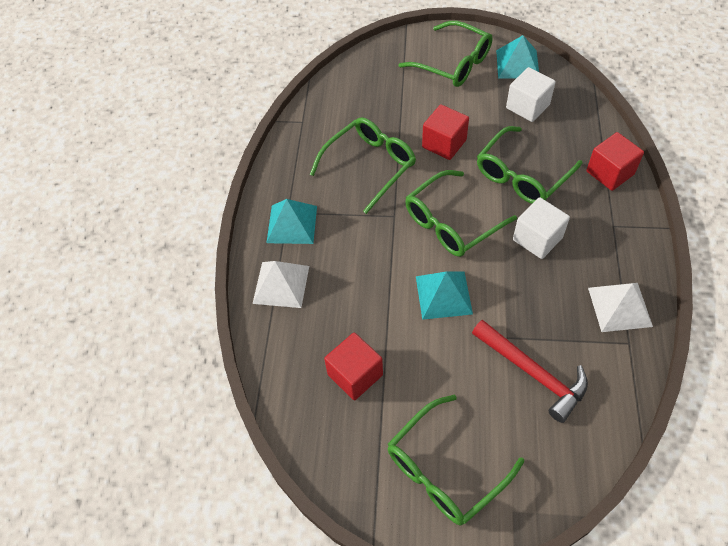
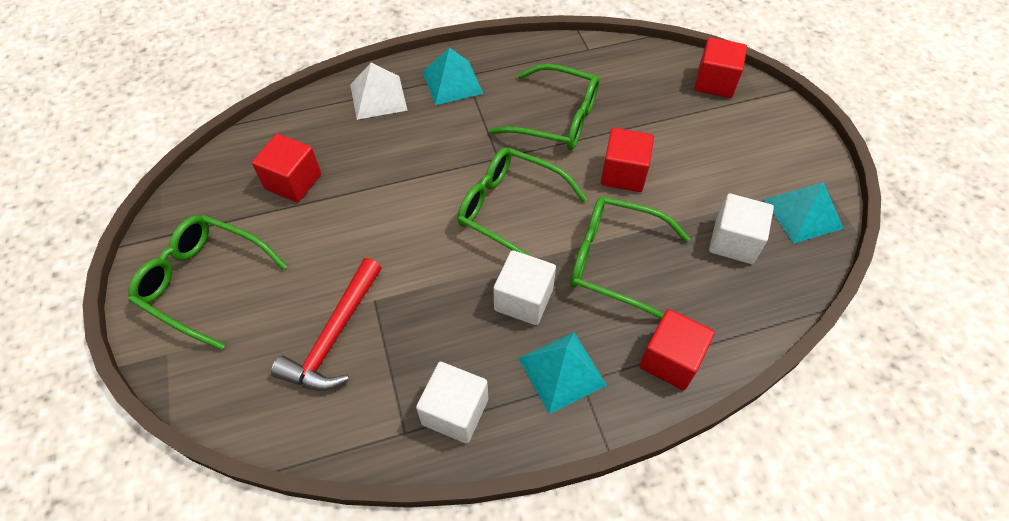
camera: 65 degrees right, 0 degrees up
(379, 61) = (715, 82): none -> red cube
(443, 295) = (410, 228): turquoise pyramid -> turquoise pyramid (562, 371)
(453, 63) = (758, 148): green glasses -> none
(619, 306) = (455, 411): white pyramid -> white cube

